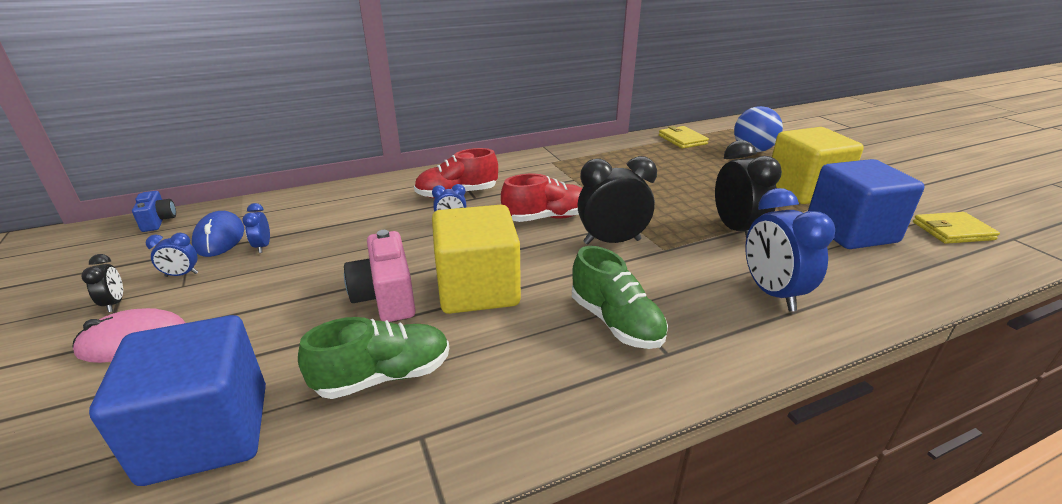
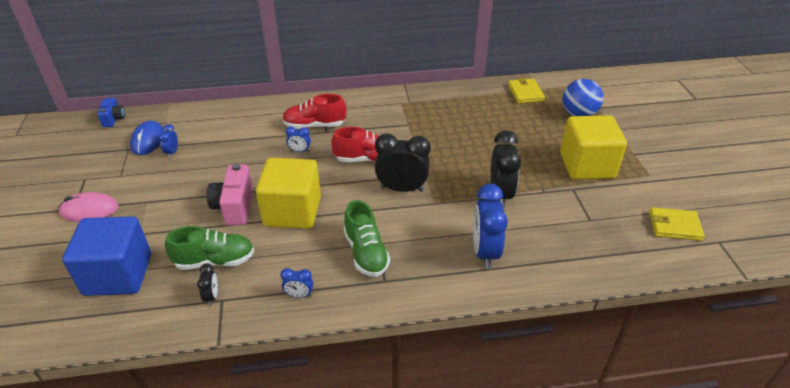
camera: 15 degrees right, 10 degrees up
(115, 303) = (82, 182): black clock -> black clock (212, 296)
(182, 275) = (121, 167): blue clock -> blue clock (299, 295)
(850, 231) = (589, 212): blue cube -> none

